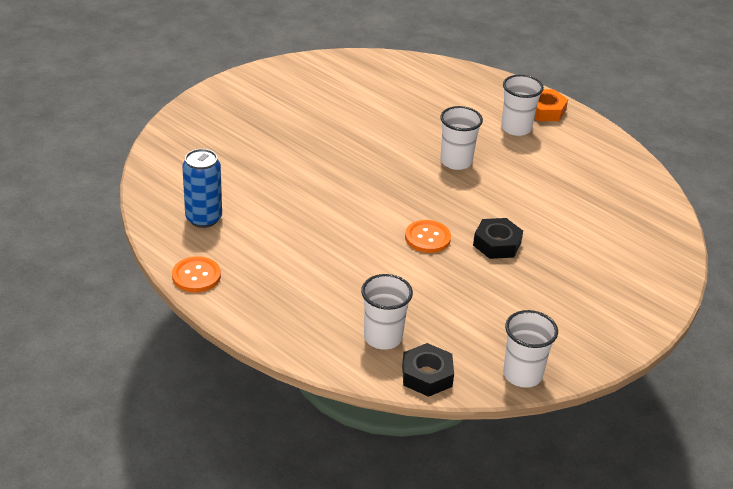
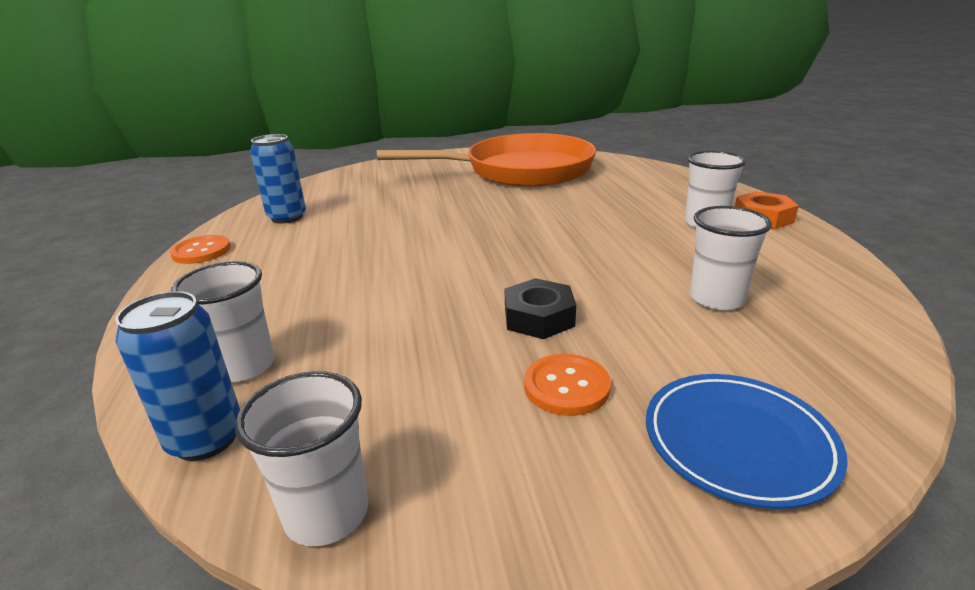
camera: 40 degrees right, 10 degrees down
(323, 98) = (520, 171): none -> orange pan
(427, 238) = (460, 286): orange button -> orange button (566, 386)
(427, 375) = (206, 439): black nut -> blue can
(456, 161) = (592, 234): white cup -> white cup (716, 299)
(639, 277) = (738, 442): none -> blue plate

